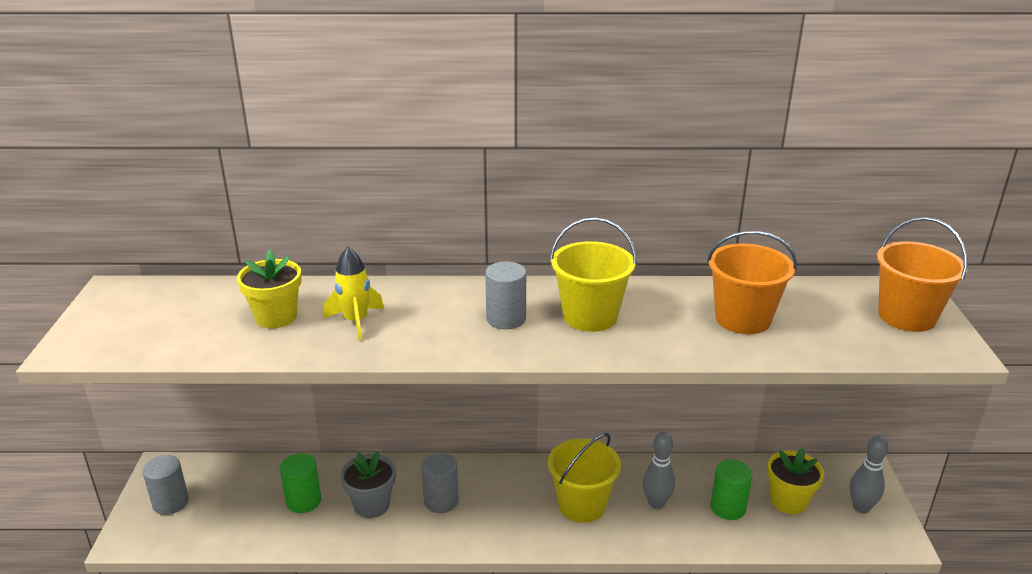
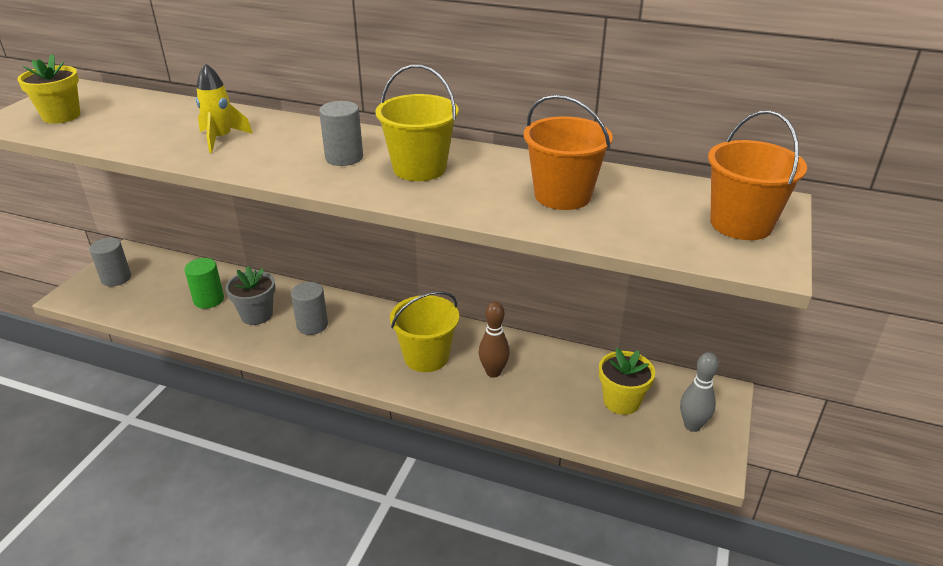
camera: 20 degrees right, 5 degrees up
(276, 317) = (165, 125): yellow flower pot -> yellow flower pot (61, 116)
(656, 503) = (493, 372): grey bowling pin -> brown bowling pin
(728, 508) = (558, 392): green cylinder -> none

